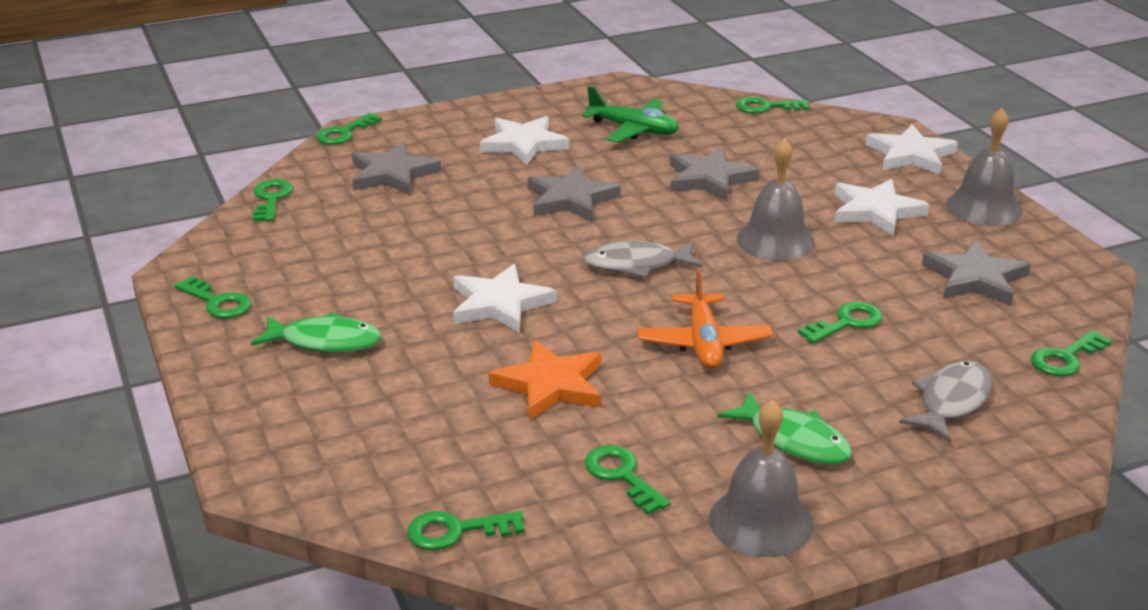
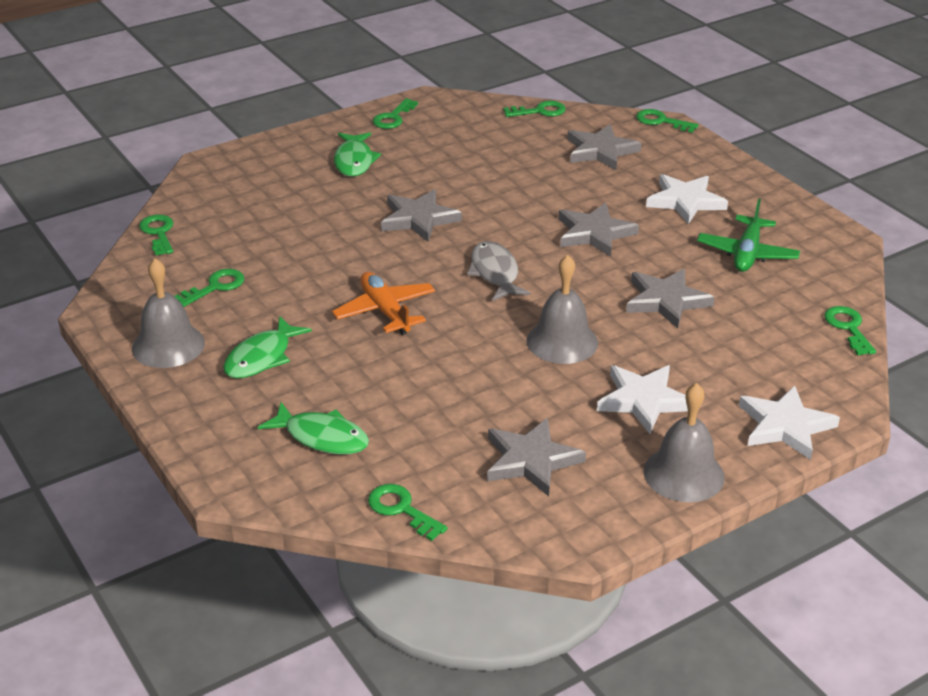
camera: 80 degrees right, 5 degrees up
(499, 304) = (418, 219): white star -> grey star
(551, 385) = (317, 250): orange star -> none
(703, 343) = (385, 311): orange plane -> orange plane turned 75 degrees clockwise
(846, 323) = (432, 382): green key -> none
(951, 402) = (322, 437): grey fish -> green fish

